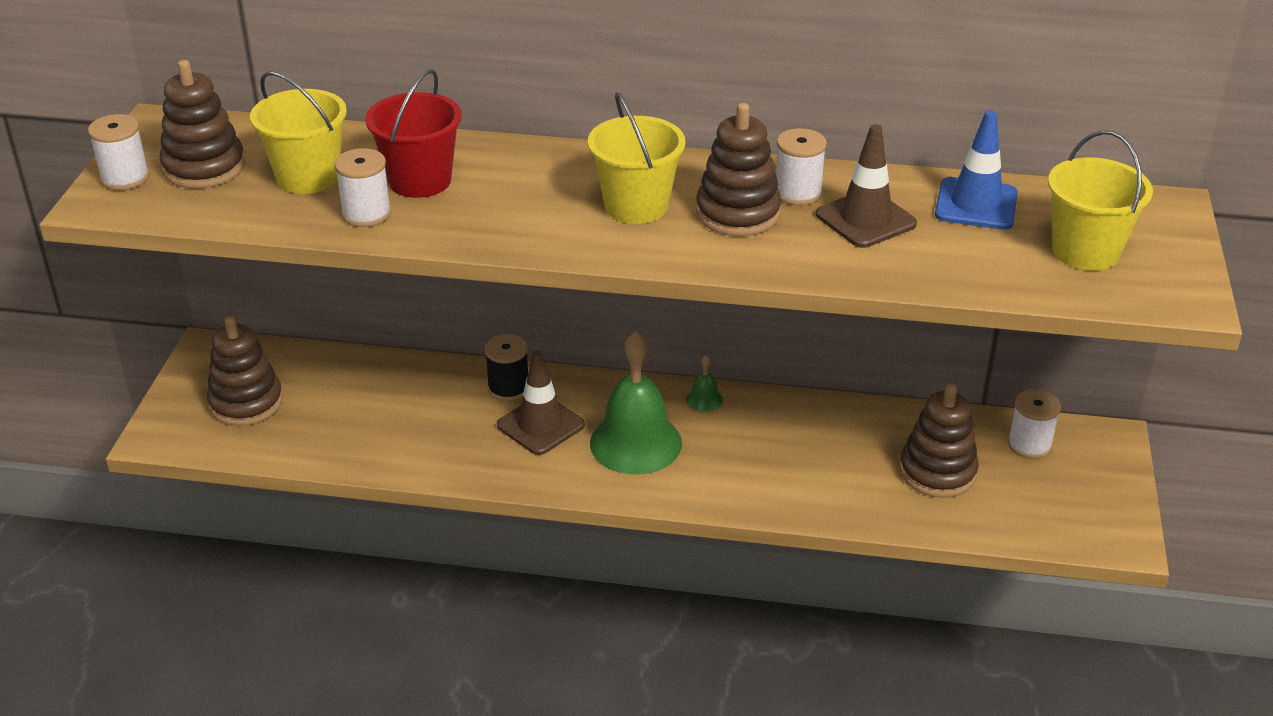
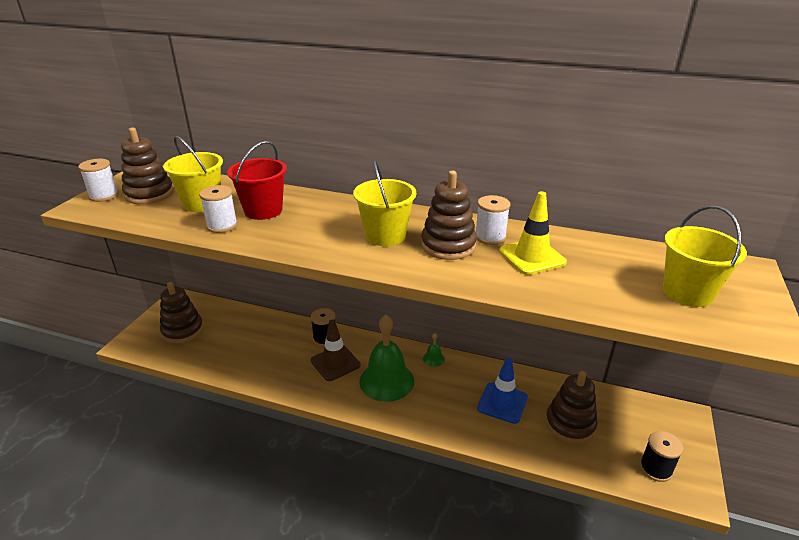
camera: 10 degrees right, 5 degrees down
(865, 219) = (532, 257): brown traffic cone -> yellow traffic cone
(976, 204) = (609, 254): blue traffic cone -> blue traffic cone (502, 403)
(1029, 444) = (632, 413): white spool -> none
(1067, 516) = (655, 468): none -> black spool

